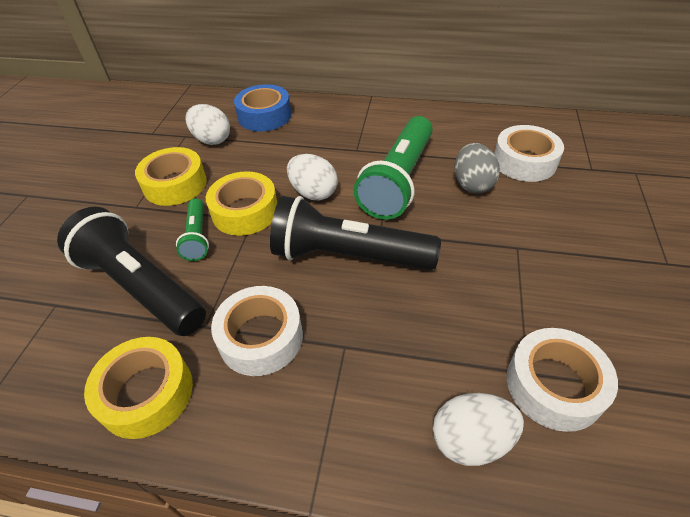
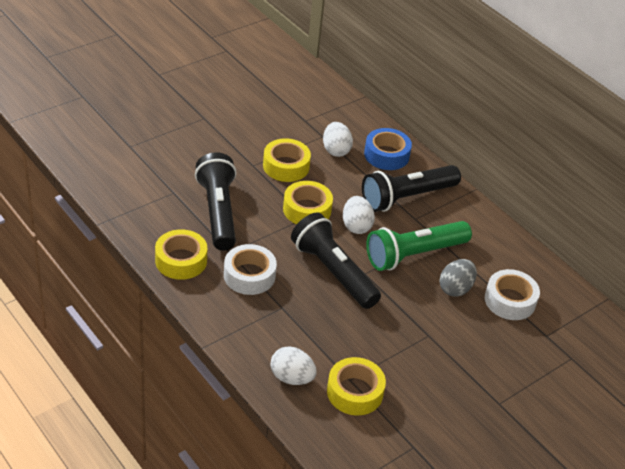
camera: 35 degrees right, 5 degrees down
(197, 237) = (268, 206): green flashlight -> none
(326, 137) = (407, 197): none -> black flashlight
(554, 385) = (355, 392): white tape -> yellow tape

